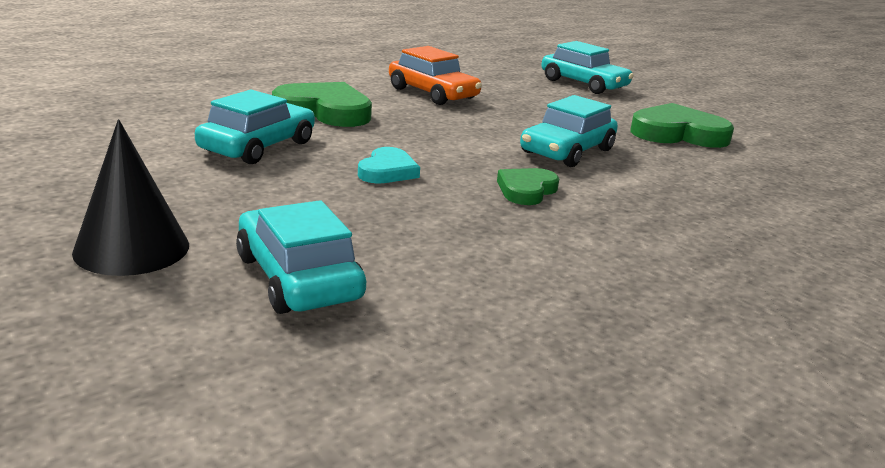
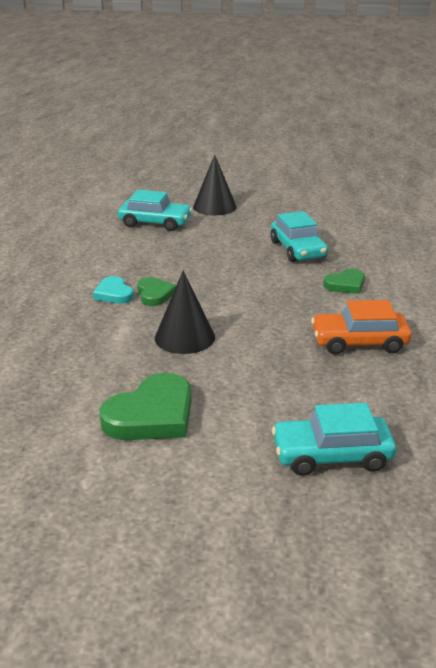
camera: 135 degrees right, 5 degrees up
(324, 111) = (345, 284): green heart -> green heart, size x0.58
(387, 171) = (226, 269): turquoise heart -> turquoise heart (114, 294)
(567, 151) = (184, 337): turquoise car -> black cone

